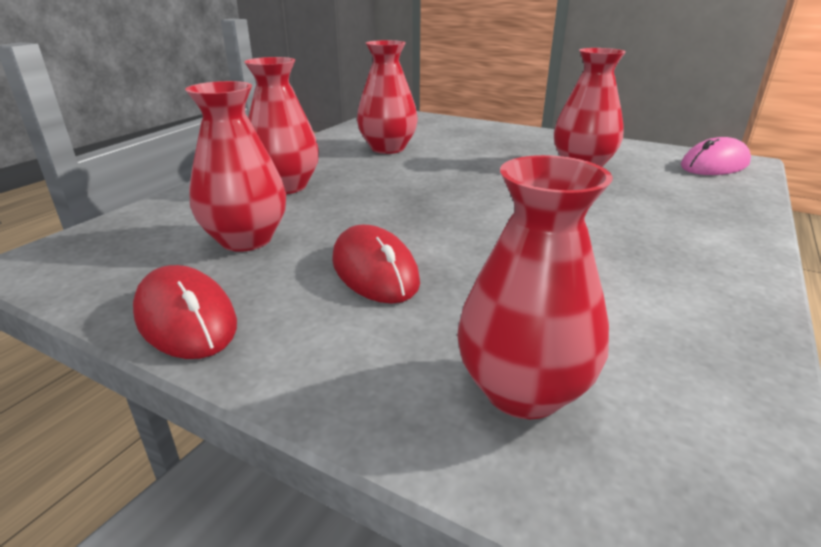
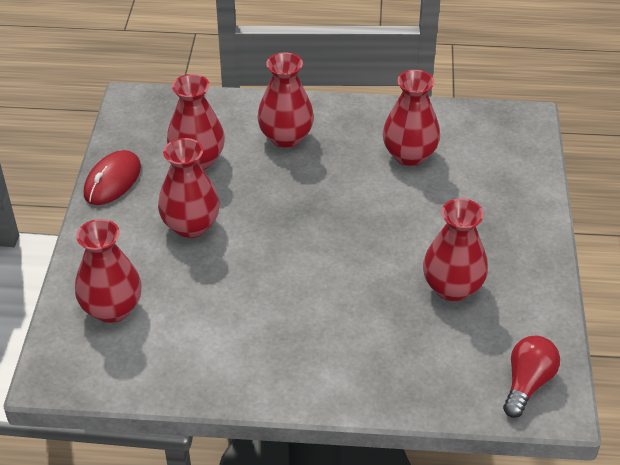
camera: 65 degrees right, 15 degrees up
(374, 270) = (191, 226): red mouse -> red vase
(714, 165) = (527, 383): pink mouse -> red light bulb

